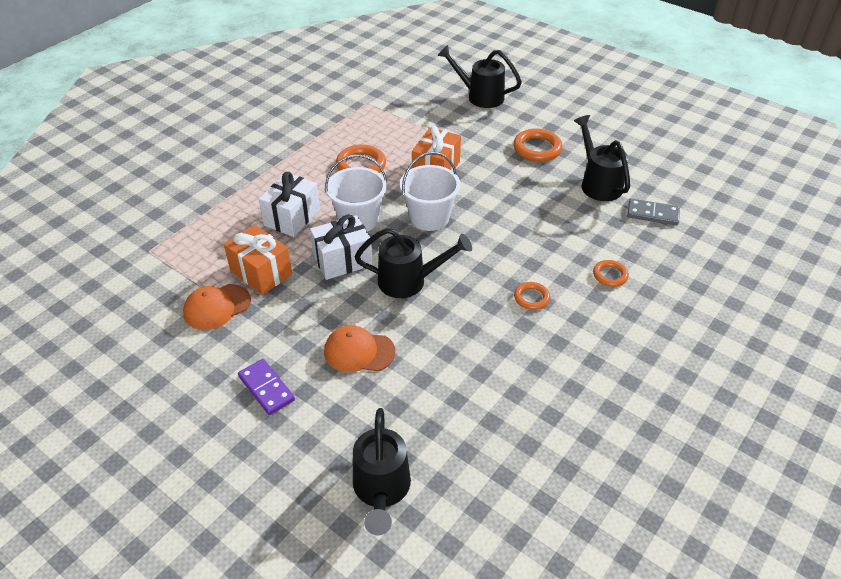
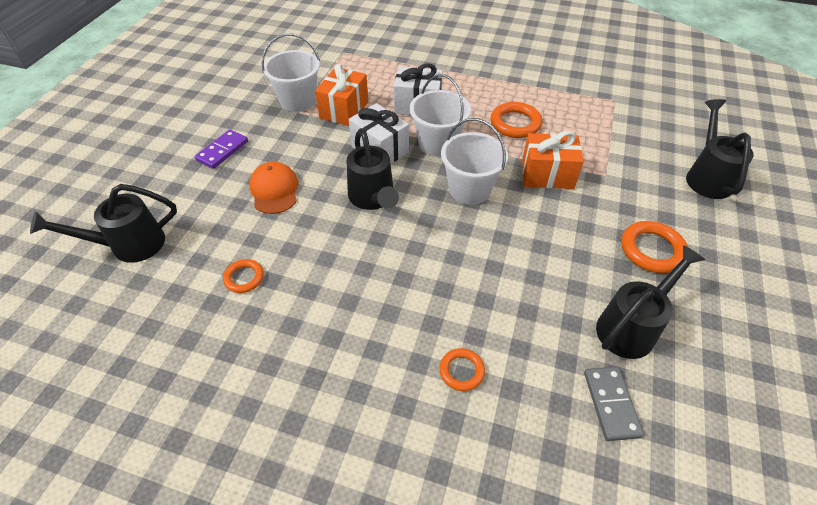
camera: 70 degrees right, 5 degrees up
(217, 307) = (298, 101): orange cap -> white bucket
(531, 298) = (390, 299): orange ring -> orange ring (244, 278)

